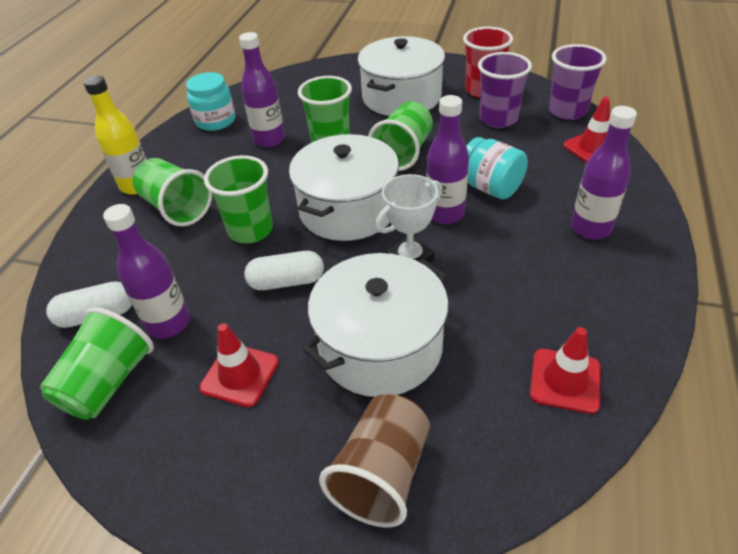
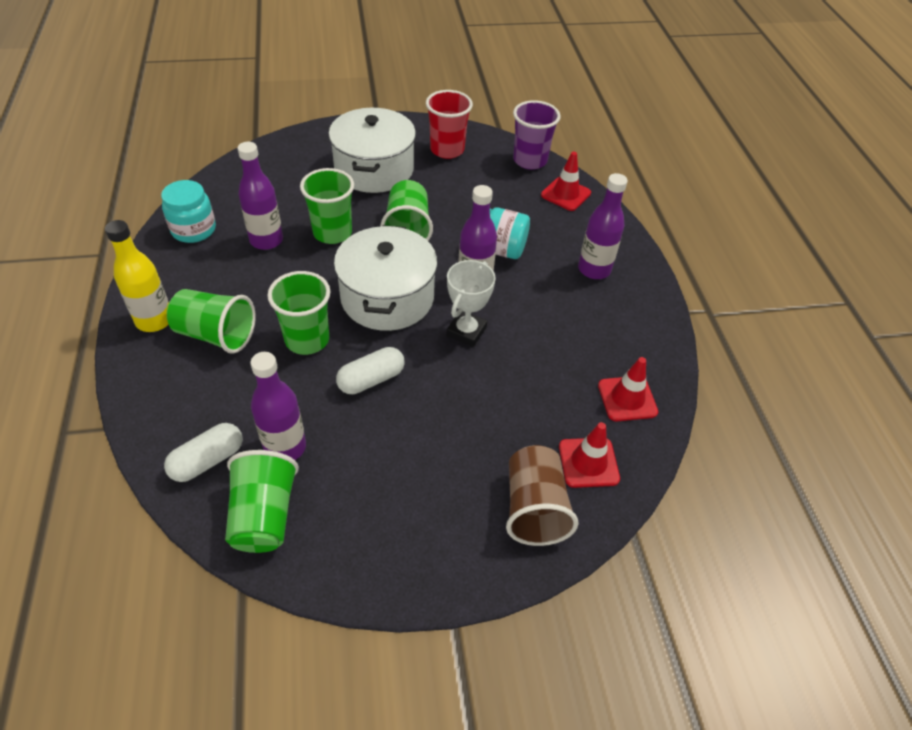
camera: 30 degrees left, 5 degrees up
(240, 375) = (379, 471): red traffic cone -> red traffic cone (588, 462)
(380, 346) = (481, 412): white pot -> none
(498, 119) = (475, 178): purple cup -> none

